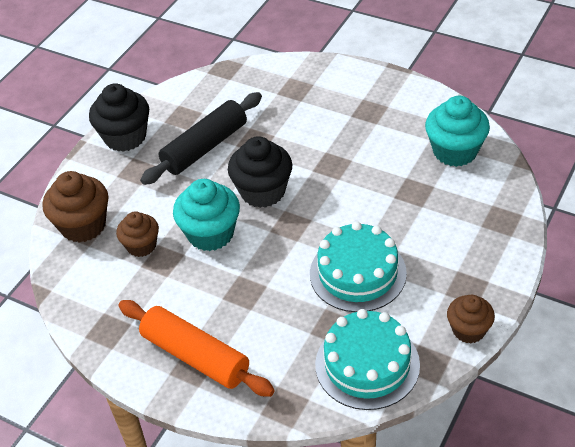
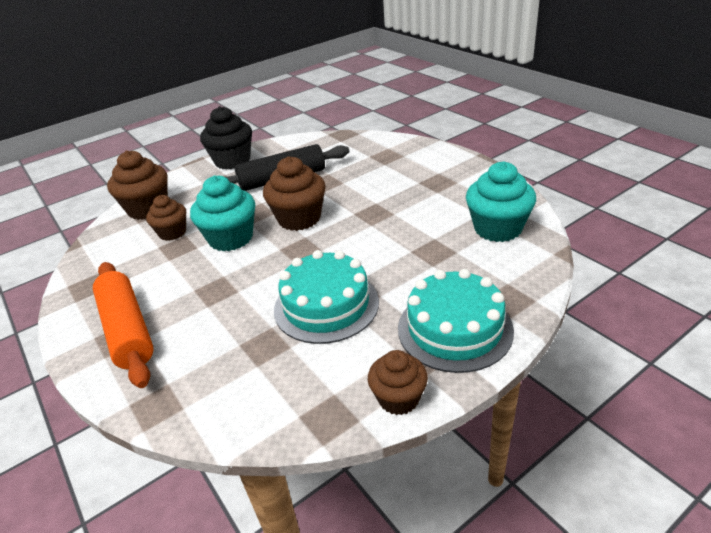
camera: 25 degrees right, 10 degrees down
(263, 191) = (299, 218): black cupcake -> brown cupcake
(367, 364) = (266, 395): turquoise cake -> turquoise cake (454, 329)

